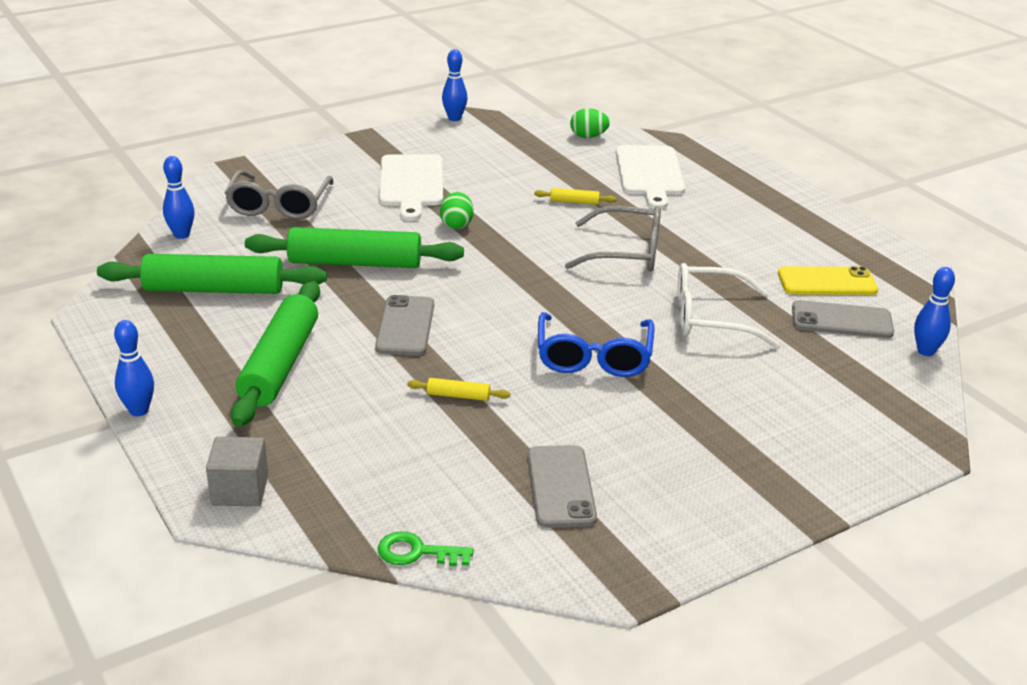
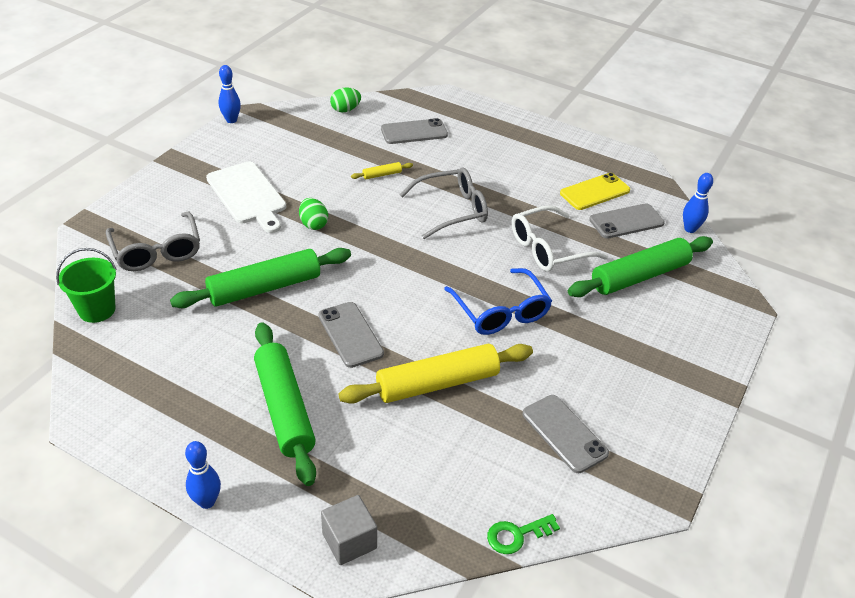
camera: 30 degrees left, 10 degrees up
(181, 235) = (97, 310): blue bowling pin -> green bucket
(214, 289) = (171, 355): green rolling pin -> green rolling pin (639, 276)
(458, 396) = (437, 383): yellow rolling pin -> yellow rolling pin, size x2.44
(649, 173) = (414, 132): white cutting board -> grey phone

